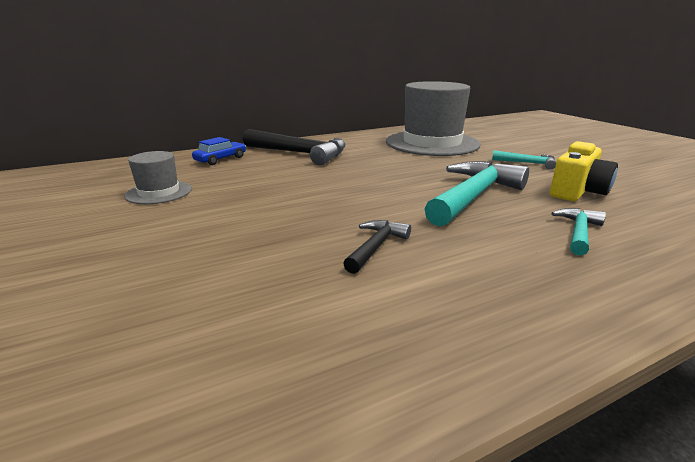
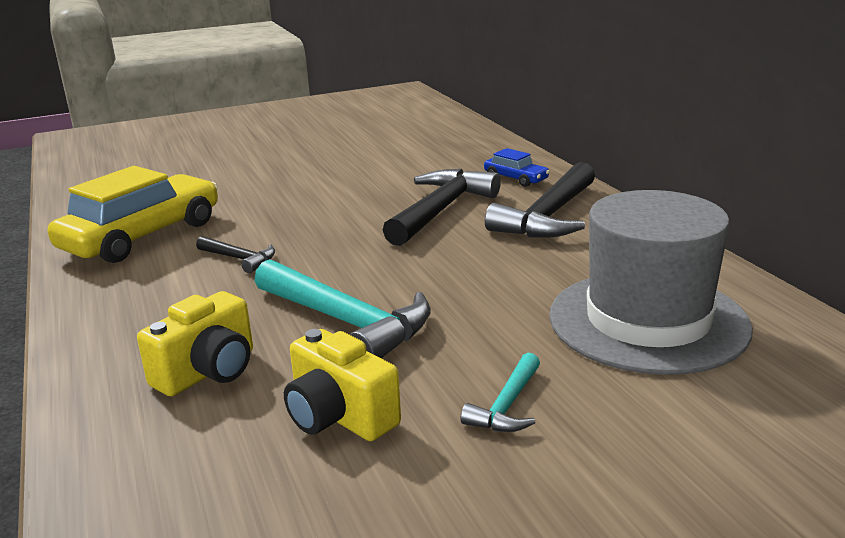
camera: 95 degrees right, 0 degrees up
(159, 192) = (402, 170): grey hat -> none
(275, 177) = (441, 210): none -> black hammer
(299, 336) = (142, 236): none -> yellow car
(578, 232) = (208, 371): turquoise hammer -> yellow camera

